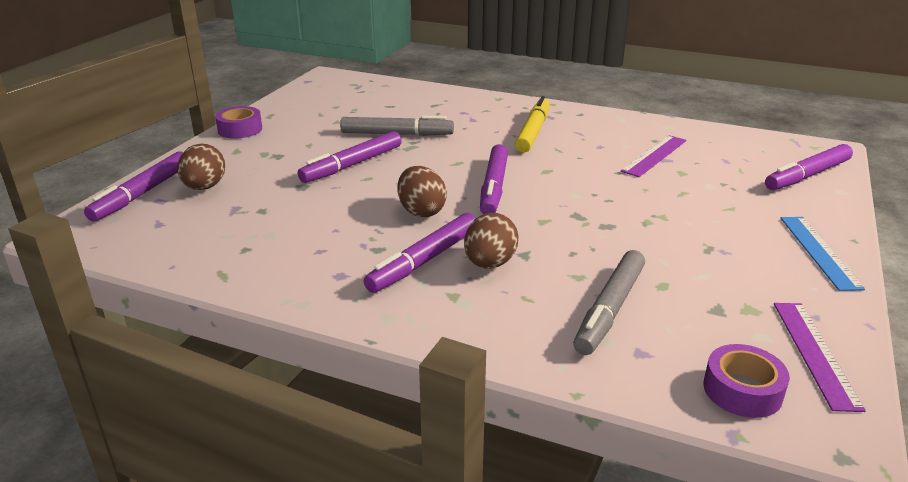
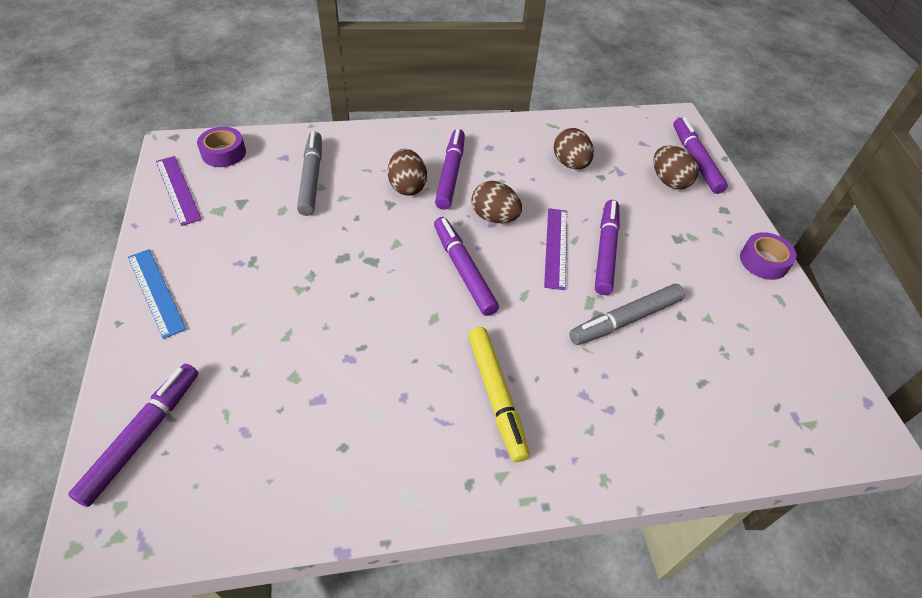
camera: 145 degrees right, 20 degrees up
(274, 229) = (570, 164): none -> brown egg
(654, 155) = (333, 402): purple ruler -> purple ruler (556, 247)

